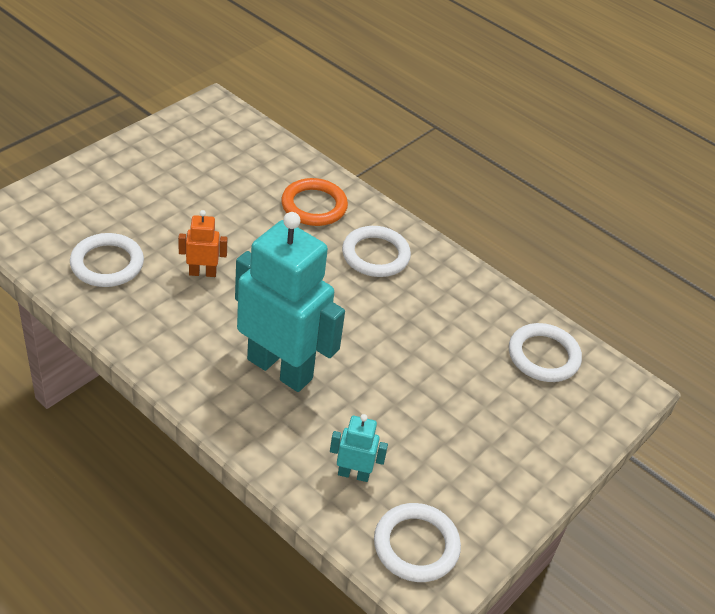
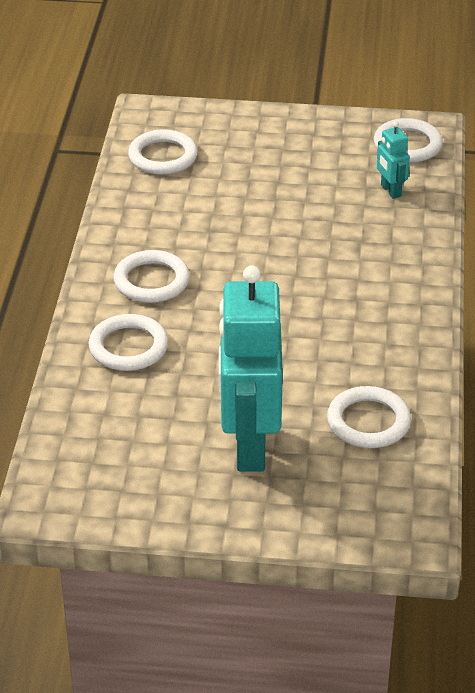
camera: 120 degrees left, 5 degrees down
(202, 272) = (302, 362): orange robot -> none
(280, 368) = (346, 266): turquoise robot -> turquoise robot (249, 446)
(314, 206) = (128, 347): orange ring -> white ring

